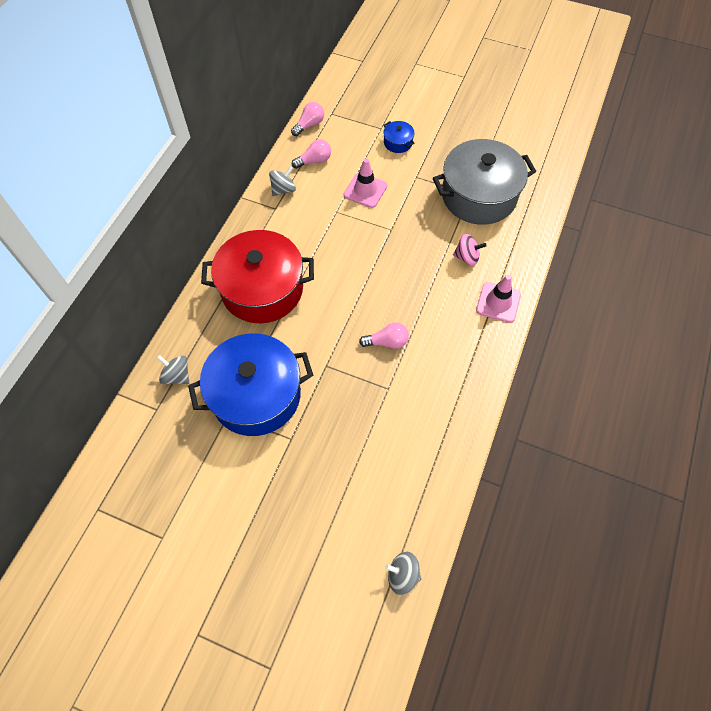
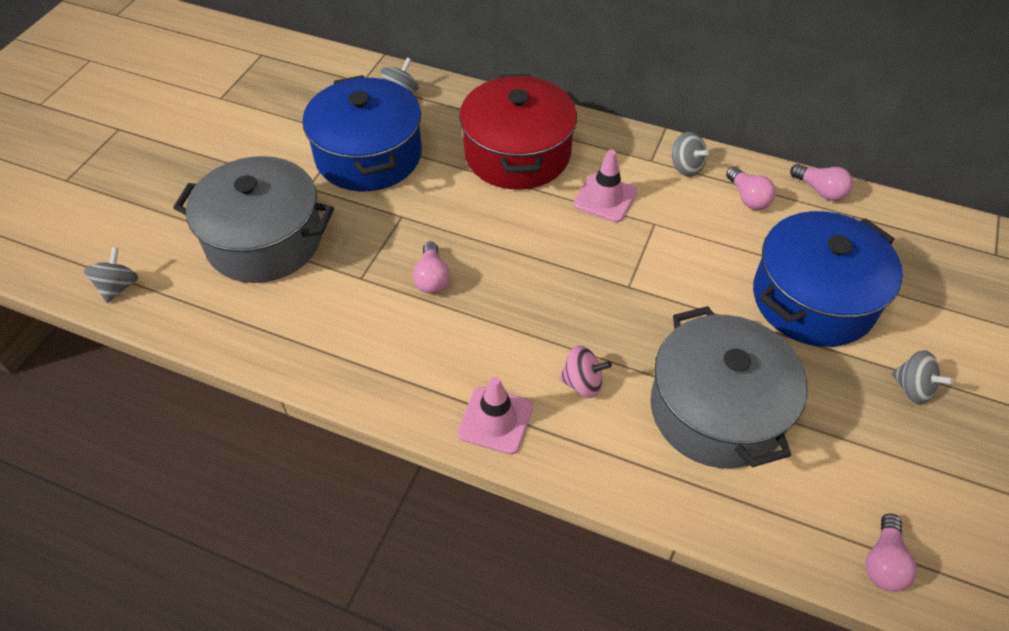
camera: 90 degrees right, 10 degrees down
(350, 464) = (264, 240): none -> grey pot
(365, 190) = (701, 256): pink traffic cone -> pink traffic cone (605, 198)
(398, 142) = (813, 299): blue pot -> blue pot, size x2.48
(456, 113) = (912, 388): none -> grey spinning top
(467, 257) = (582, 383): pink spinning top -> pink spinning top turned 90 degrees counterclockwise
(556, 143) = (883, 562): none -> pink light bulb

